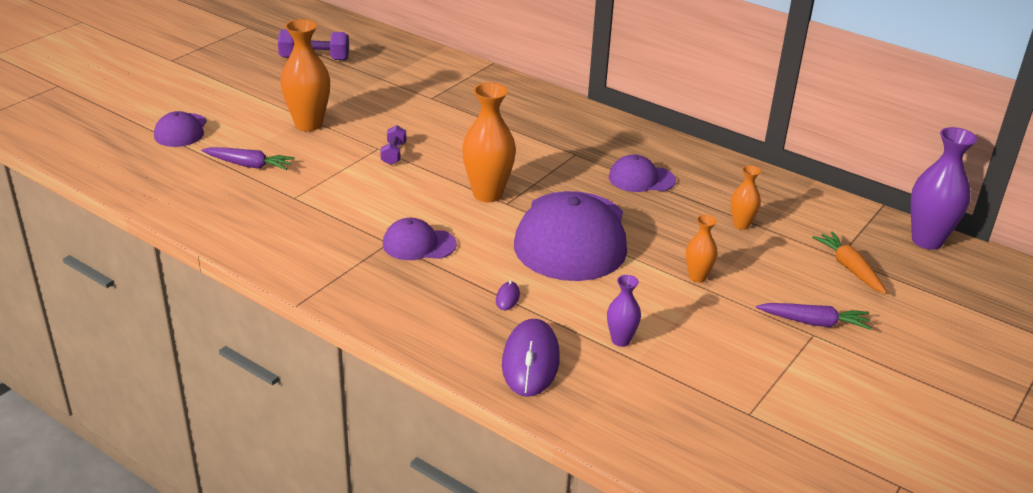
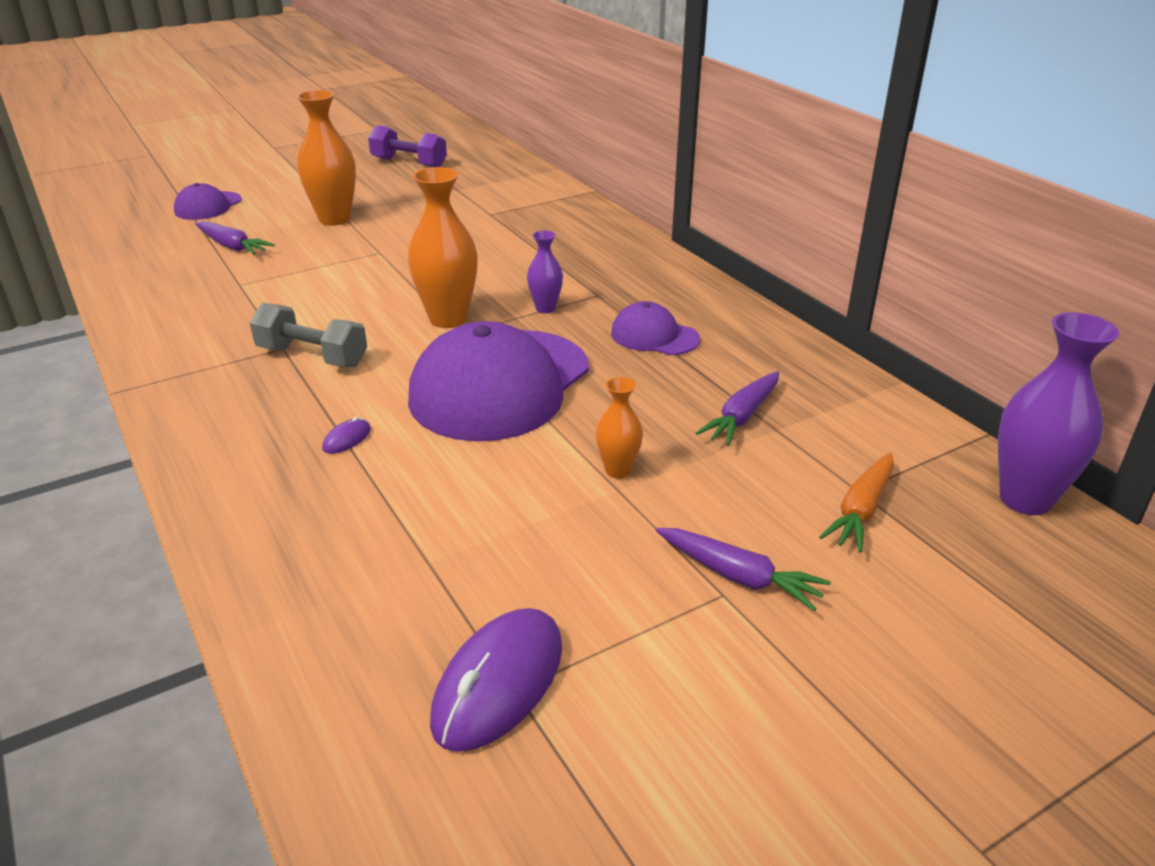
camera: 25 degrees right, 0 degrees up
(393, 154) = (389, 260): purple dumbbell -> none
(419, 244) = (312, 356): purple cap -> grey dumbbell
(530, 361) = (290, 525): purple mouse -> purple mouse (498, 683)
(620, 340) = (433, 528): purple vase -> purple vase (545, 308)
(741, 225) = (742, 417): orange vase -> purple carrot
(849, 268) = (861, 511): orange carrot -> orange carrot turned 150 degrees counterclockwise

